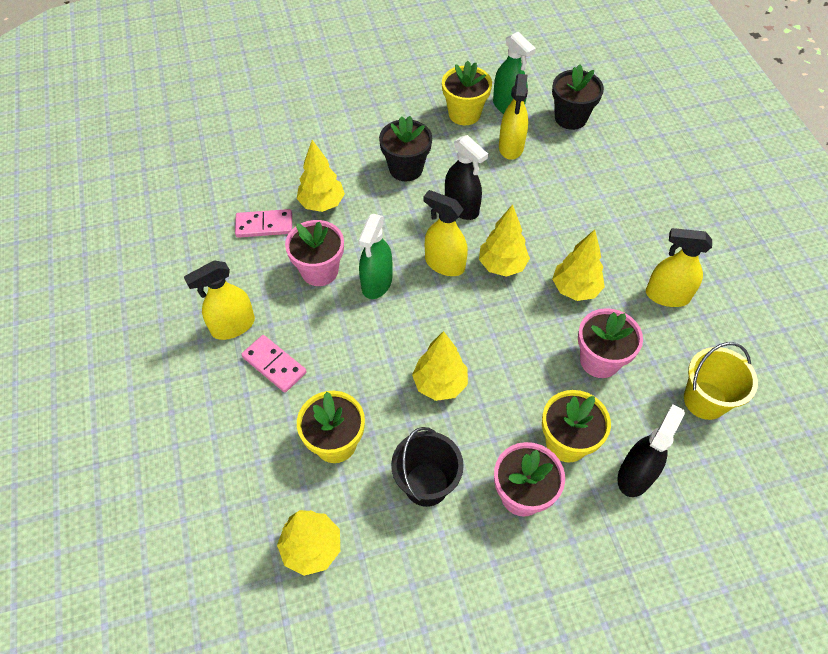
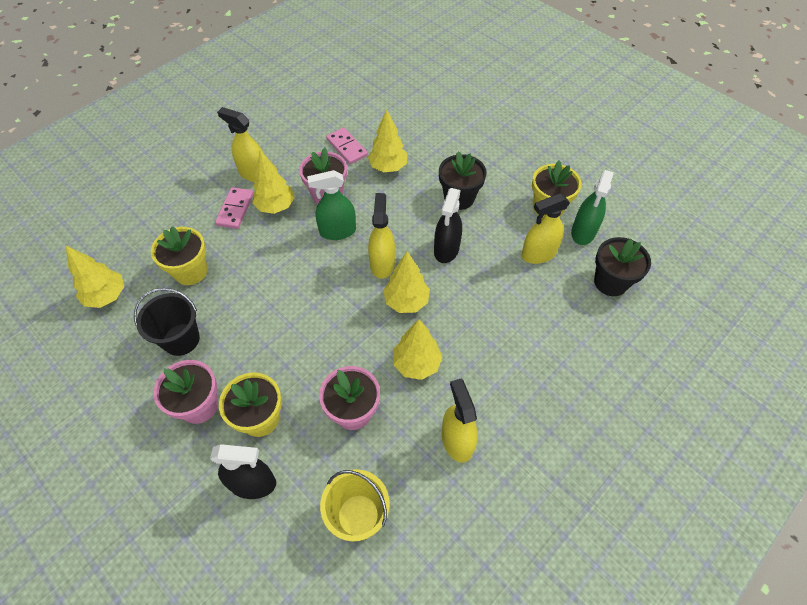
camera: 60 degrees right, 0 degrees up
(440, 384) = (270, 310): yellow tree -> yellow tree (276, 206)

